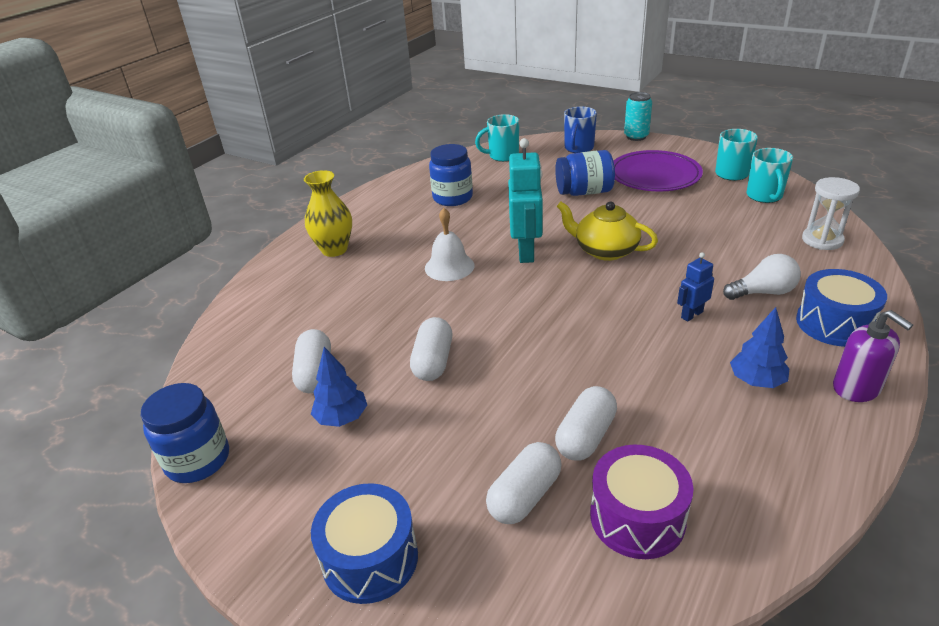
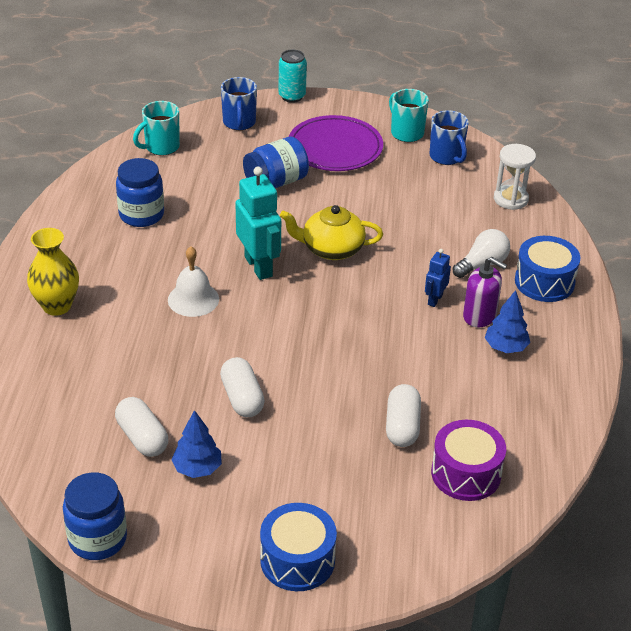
camera: 30 degrees left, 5 degrees up
(524, 496) = (381, 483): white capsule -> none
(764, 196) = (447, 157): turquoise mug -> blue mug
(856, 388) = (575, 334): purple soap dispenser -> purple soap dispenser (479, 316)

